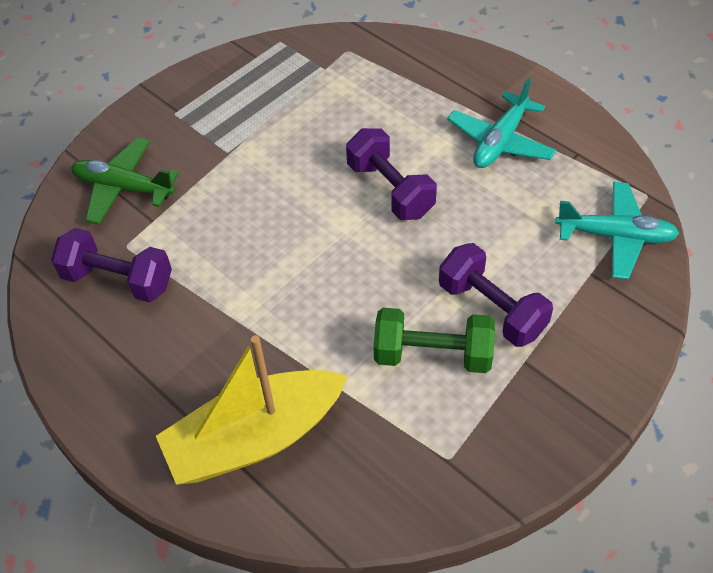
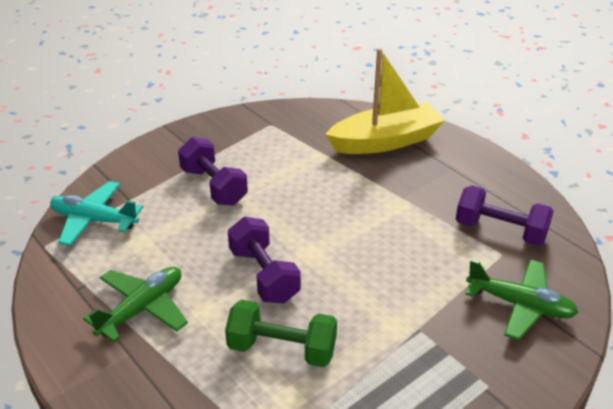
camera: 175 degrees left, 15 degrees down
(432, 354) = (264, 167): green dumbbell -> green dumbbell (282, 349)
(500, 141) = (142, 309): turquoise plane -> green plane

